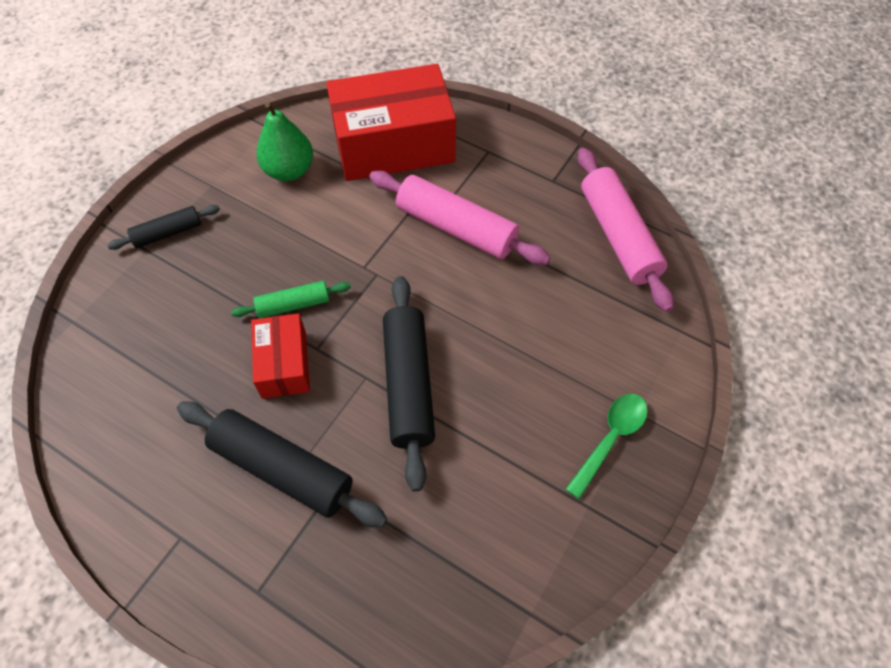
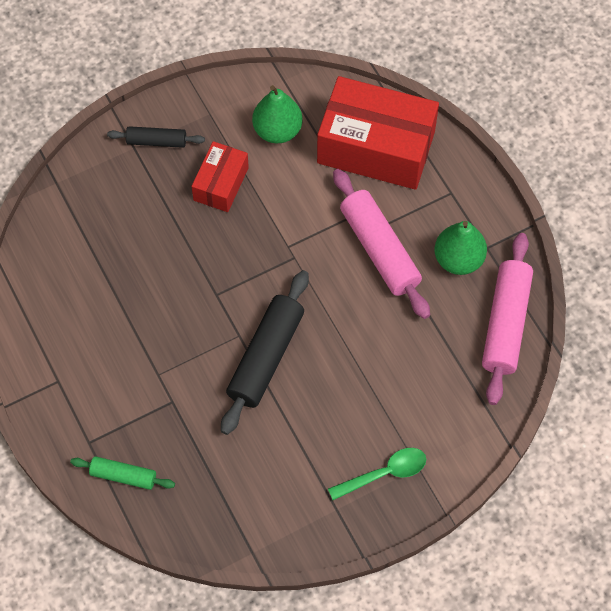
camera: 30 degrees right, 5 degrees up
(282, 469) = (145, 371): black rolling pin -> none
(284, 364) = (186, 294): red box -> red box (221, 184)
(293, 305) = (218, 251): green rolling pin -> green rolling pin (123, 476)
(535, 202) = (458, 259): none -> green pear

